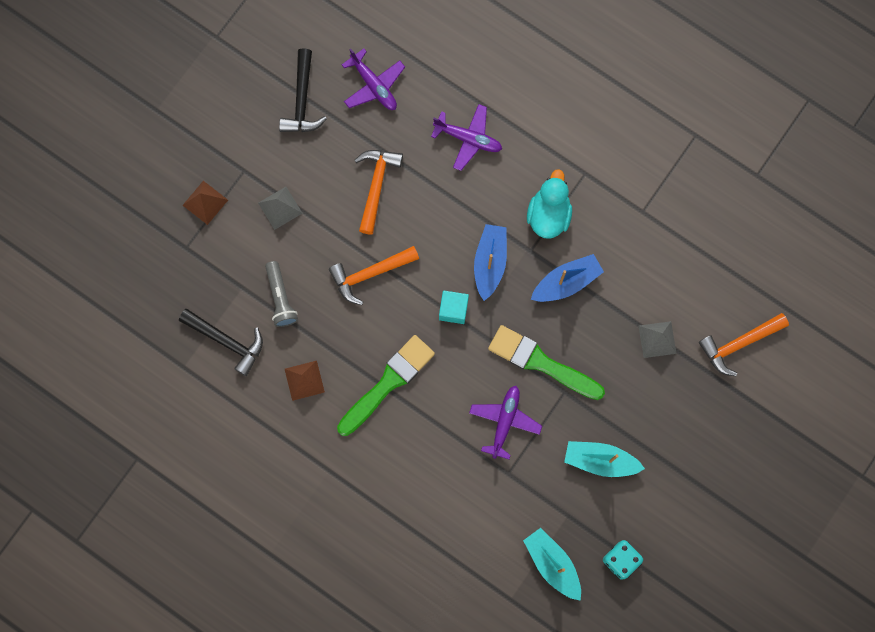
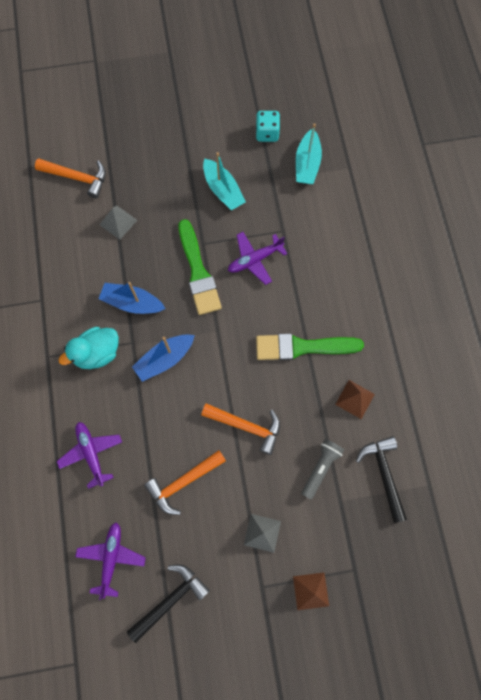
camera: 135 degrees left, 5 degrees down
(453, 309) = (217, 352): turquoise cube -> none

